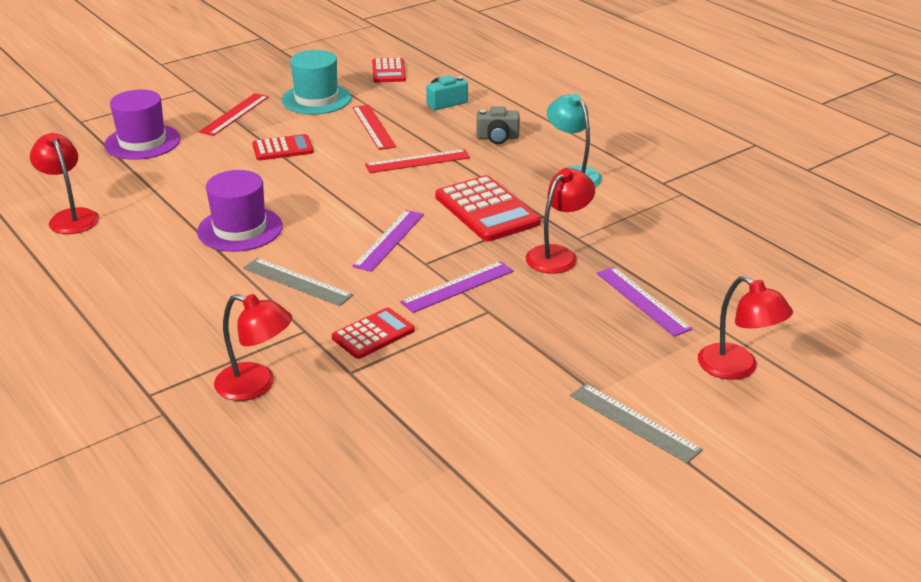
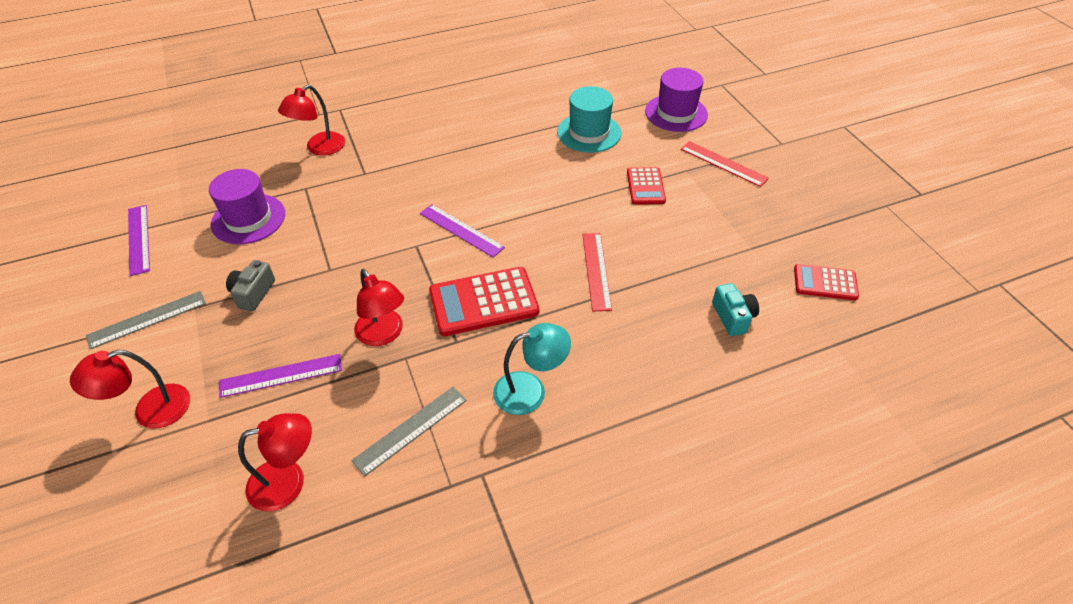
camera: 105 degrees right, 15 degrees up
(70, 217) = (564, 82): red lamp -> red lamp (288, 481)
(240, 229) = (514, 154): purple hat -> purple hat (248, 219)
(297, 282) = (426, 175): grey ruler -> grey ruler (411, 429)
(316, 99) = (752, 218): turquoise hat -> turquoise hat (589, 133)
(373, 127) = (680, 250): red ruler -> none
(373, 334) = (339, 204): red calculator -> none
(458, 286) = (372, 258): purple ruler -> purple ruler (138, 239)
(497, 137) = (634, 344): grey camera -> grey camera (253, 293)

